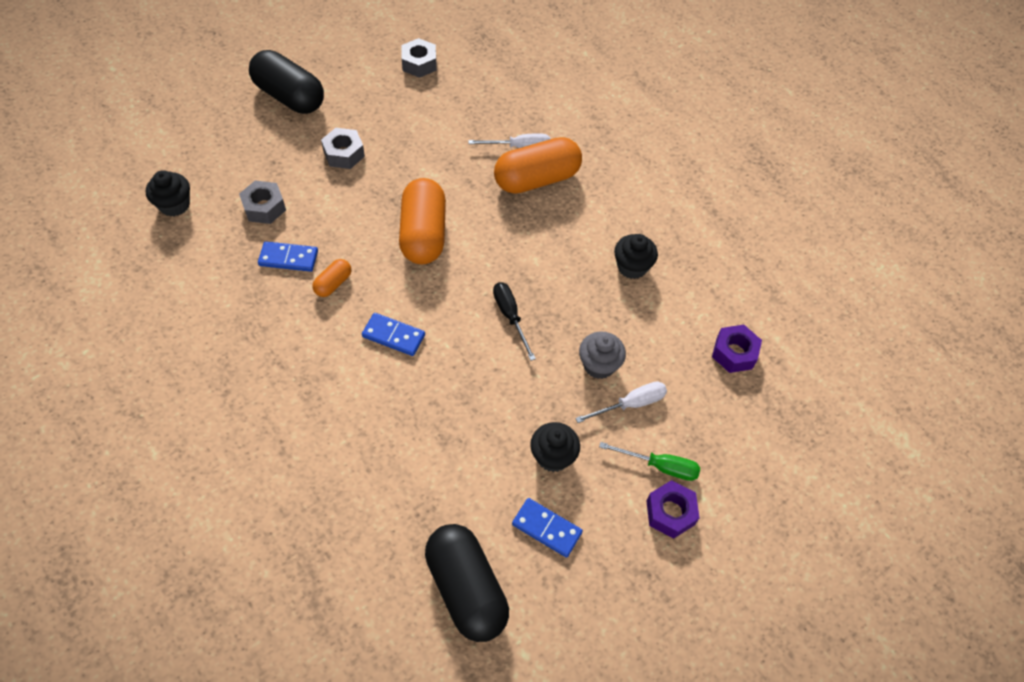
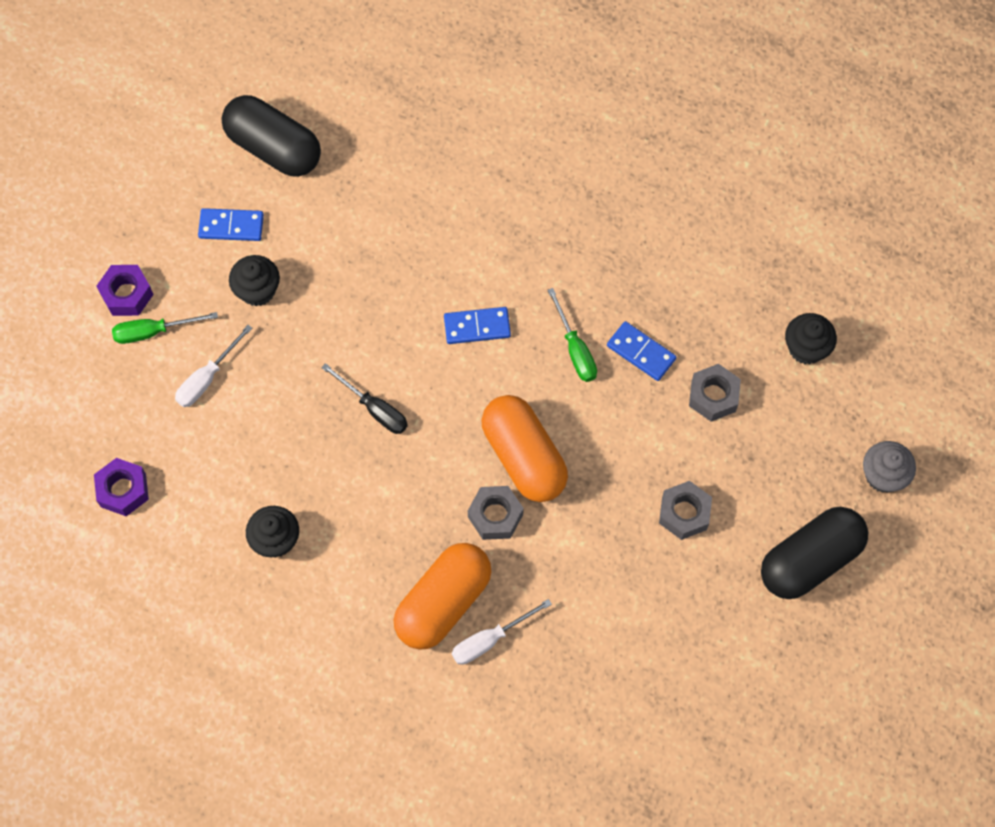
camera: 155 degrees right, 10 degrees up
(288, 258) = (641, 352): blue domino -> blue domino turned 60 degrees clockwise
(289, 97) = (810, 560): black capsule -> black capsule turned 45 degrees counterclockwise
(333, 284) = (575, 349): orange capsule -> green screwdriver
(419, 63) = (697, 708): grey nut -> grey nut (495, 516)
(599, 365) = (257, 403): grey cupcake -> grey cupcake (883, 475)

